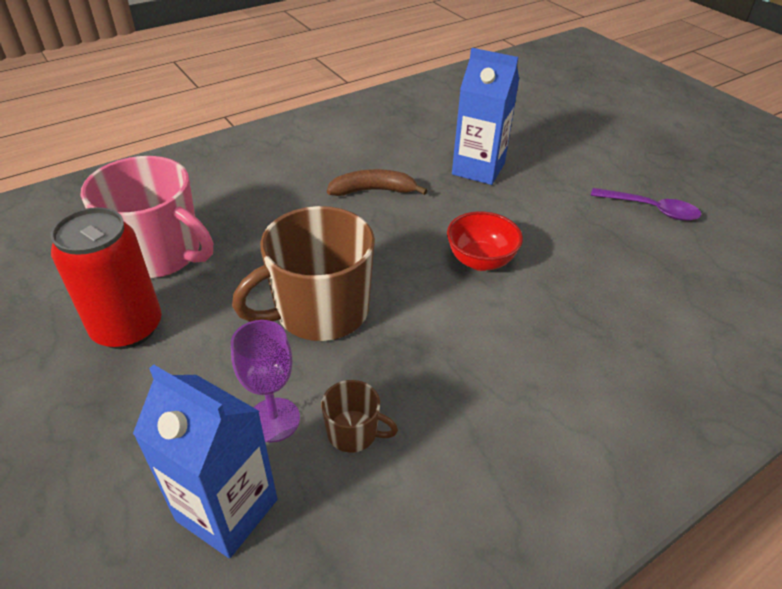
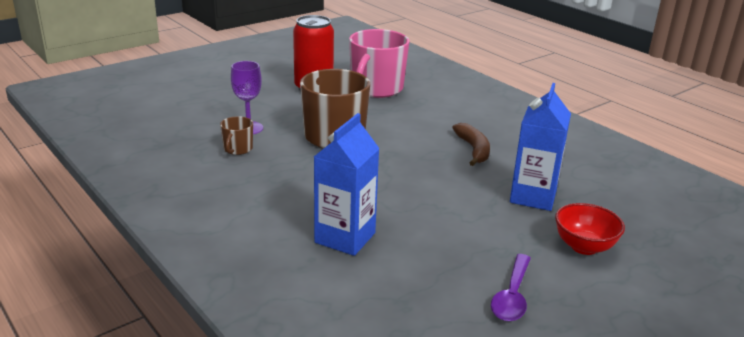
camera: 85 degrees right, 15 degrees down
(227, 510) = (197, 121): blue carton -> blue carton (345, 238)
(480, 261) = (398, 193): red bowl -> red bowl (584, 247)

